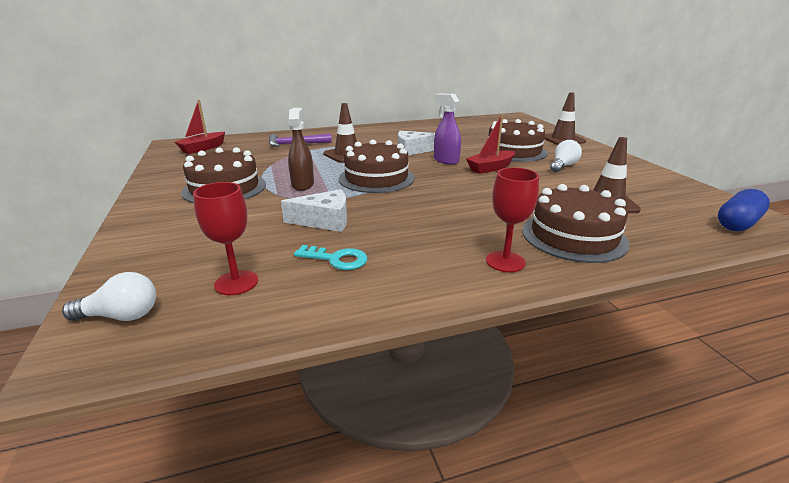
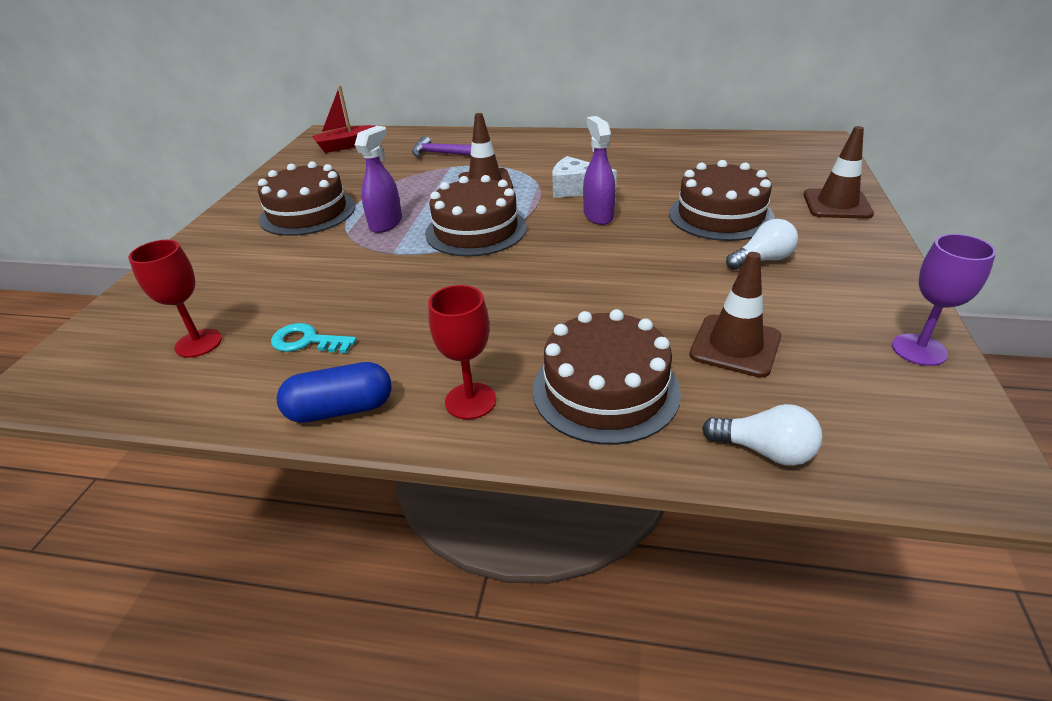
camera: 30 degrees right, 10 degrees up
(121, 316) = (91, 352): white light bulb -> white light bulb (765, 450)
(303, 185) = (386, 224): brown spray bottle -> purple spray bottle
(325, 221) = (352, 284): white cheese -> none
(336, 259) = (307, 341): turquoise key -> turquoise key turned 150 degrees clockwise
(490, 168) = (644, 242): red boat -> none
(683, 187) = (919, 350): none -> purple goblet
(737, 223) = (910, 446): blue capsule -> blue capsule (341, 409)

